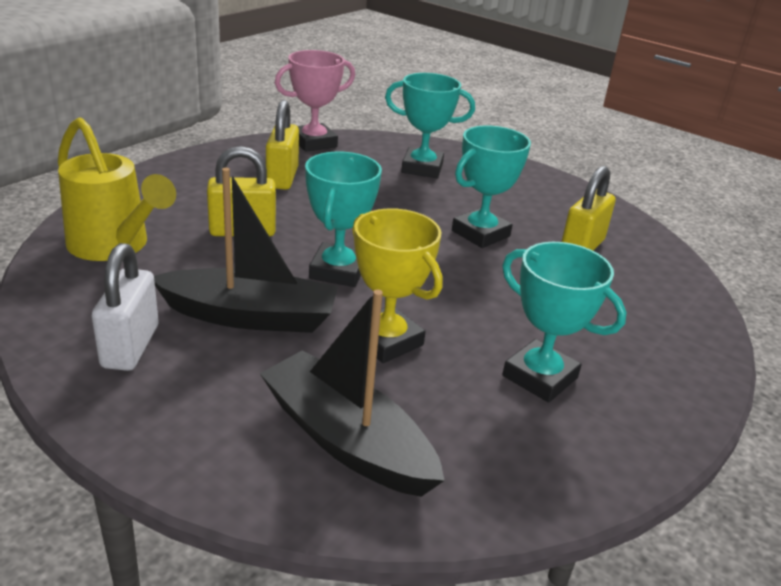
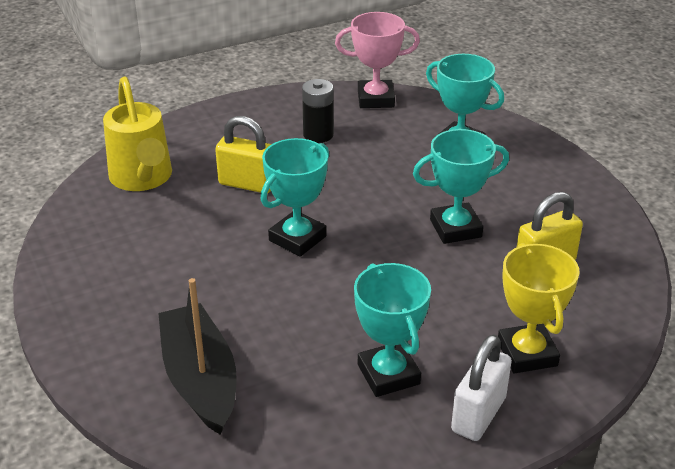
camera: 30 degrees right, 5 degrees up
(130, 346) = (104, 267): white padlock -> white padlock (478, 414)
(250, 316) = (201, 263): black boat -> none
(282, 178) = (318, 135): yellow padlock -> black battery
(386, 340) = (289, 310): yellow trophy -> yellow trophy (527, 353)

